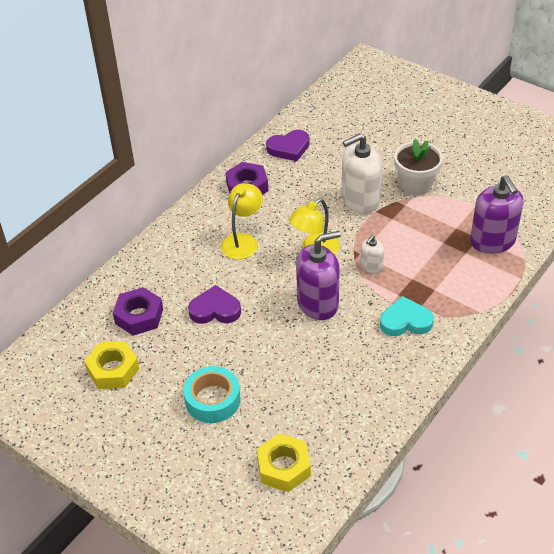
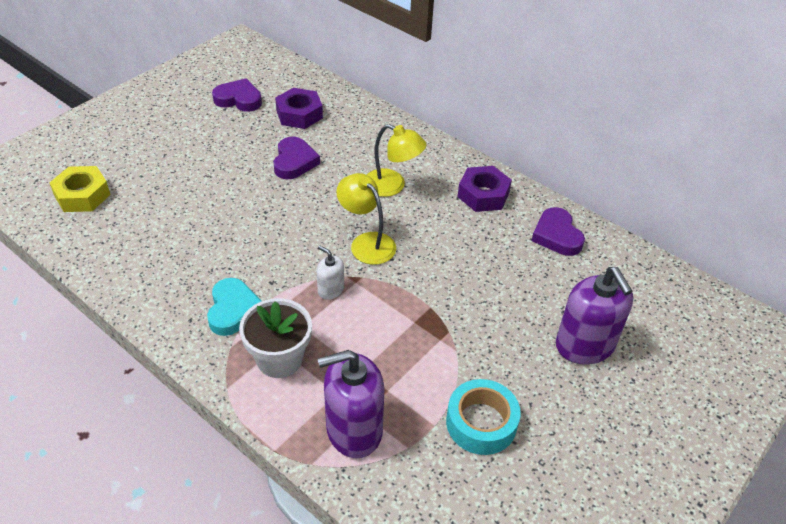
camera: 90 degrees right, 0 degrees up
(113, 370) = (239, 99): yellow nut -> purple heart
(212, 400) = (180, 155): turquoise tape -> turquoise tape (481, 423)
(318, 303) = (282, 237): purple soap dispenser -> purple soap dispenser (585, 345)
(360, 200) = (453, 294): white soap dispenser -> none
(415, 184) = (481, 357): white flower pot -> white flower pot (279, 359)

